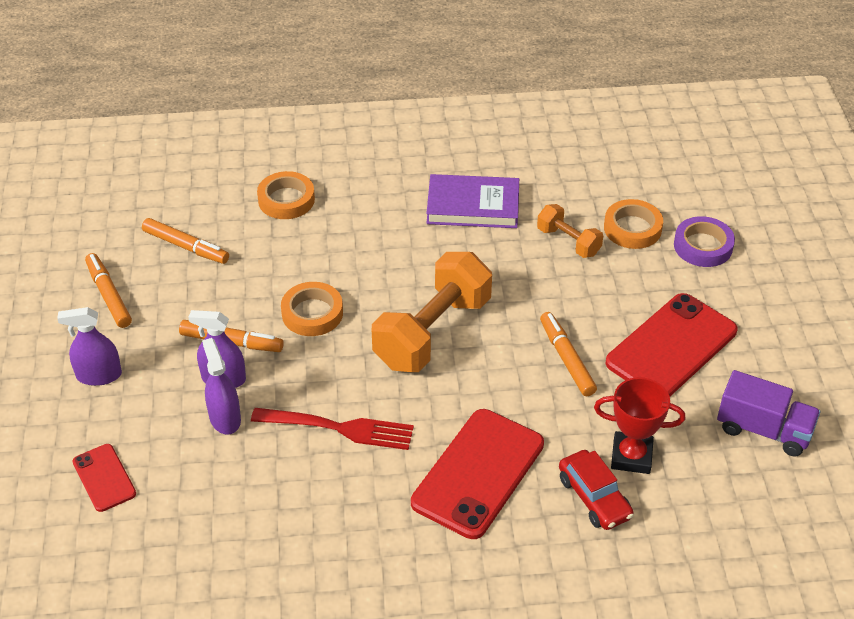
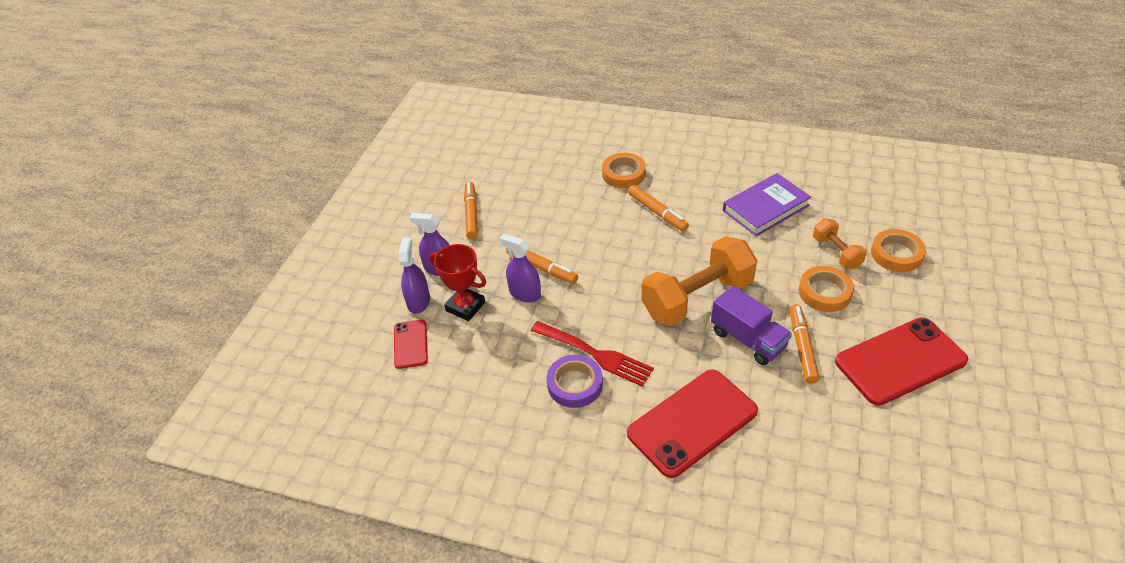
camera: 25 degrees right, 0 degrees up
(186, 247) = (538, 192): orange marker -> orange marker (657, 212)
(225, 418) = (513, 323): purple spray bottle -> purple spray bottle (418, 301)
(312, 313) = (609, 261): orange tape -> orange tape (824, 292)
(473, 206) = (766, 208): purple book -> purple book turned 60 degrees counterclockwise
(594, 497) = (786, 473): red car -> none
(631, 456) = (832, 447): red trophy -> red trophy (465, 306)
(703, 246) = (956, 282): purple tape -> purple tape (575, 384)
(763, 430) = (966, 458): purple truck -> purple truck (748, 339)

